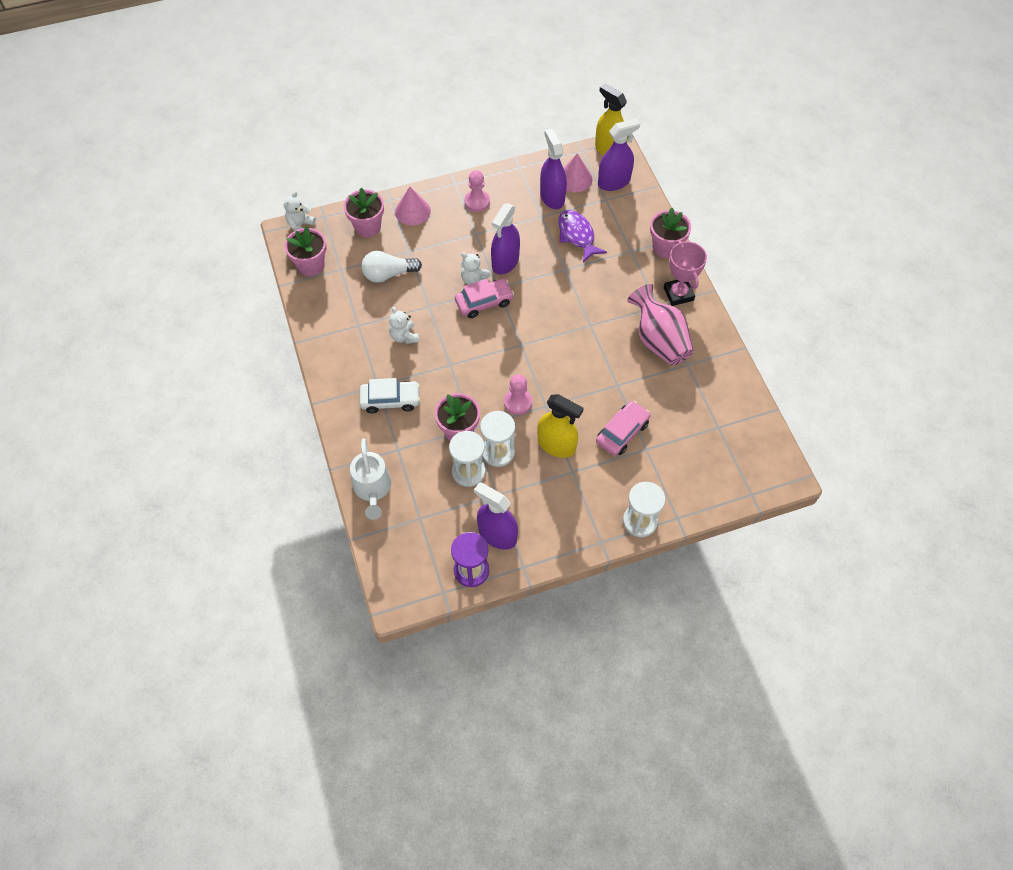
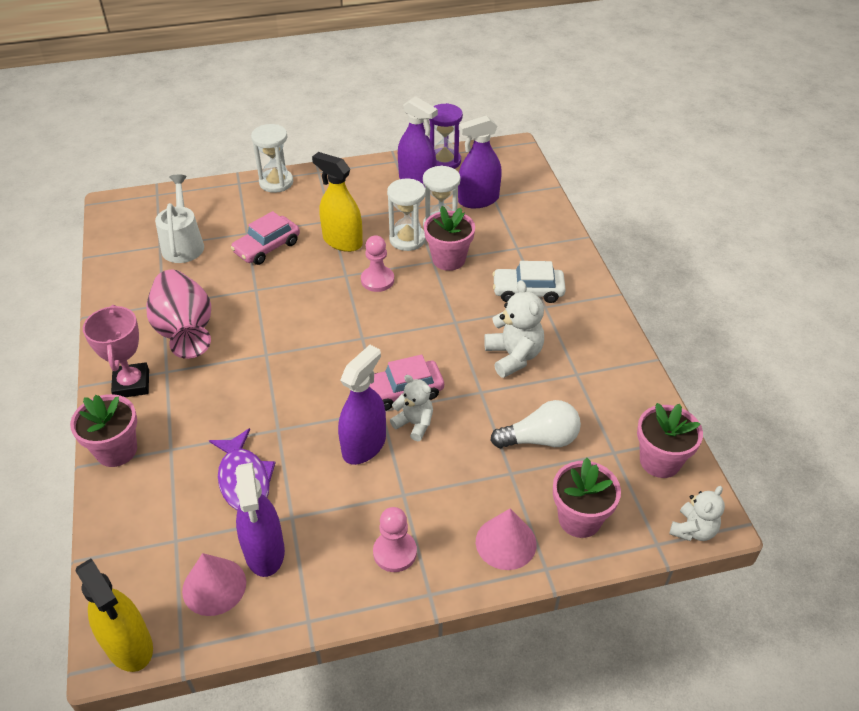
camera: 175 degrees left, 15 degrees down
(372, 489) = (542, 218): white watering can -> white watering can (183, 244)
(404, 336) = (513, 356): white teddy bear -> white teddy bear, size x1.51
(614, 182) = (148, 573): purple spray bottle -> purple spray bottle (478, 200)

